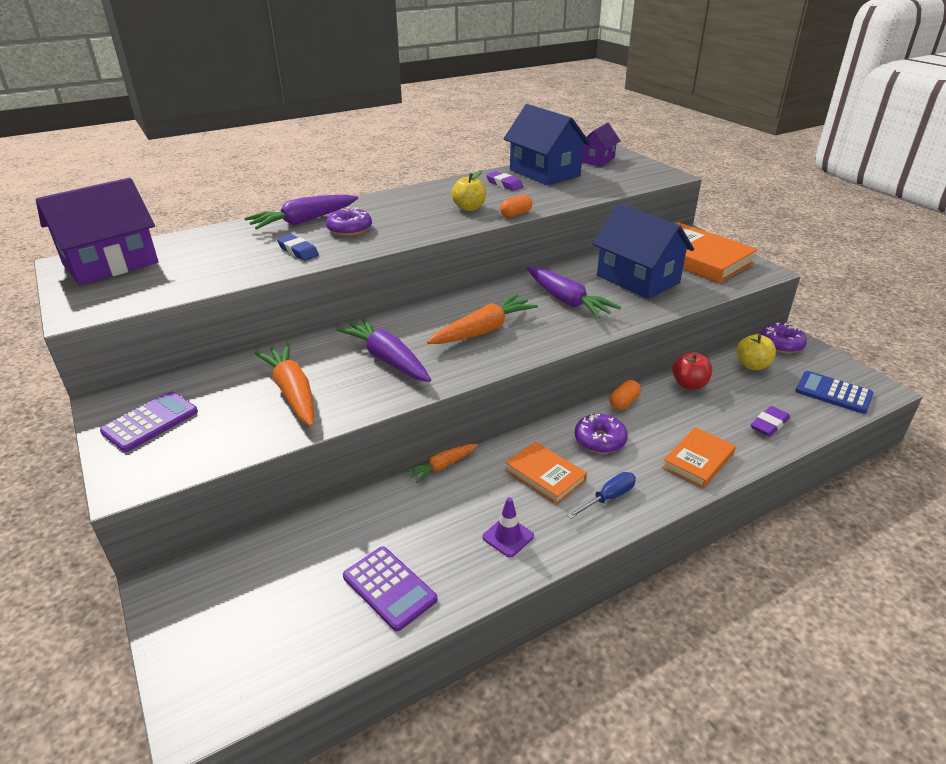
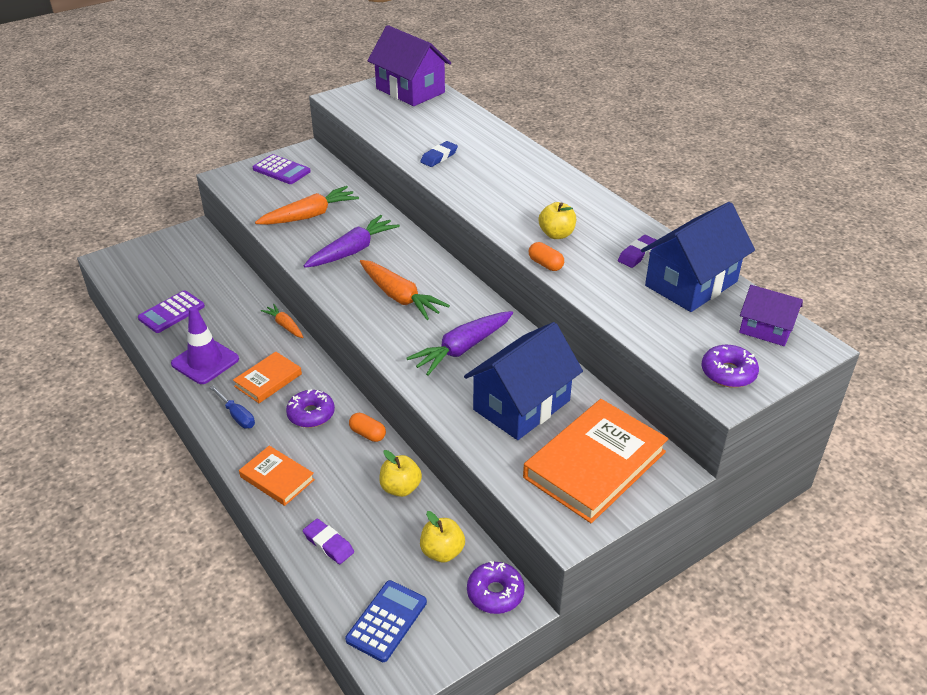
camera: 85 degrees right, 5 degrees up
(304, 221) = (503, 150): purple carrot -> none
(349, 229) = (489, 174): purple donut -> purple donut (728, 373)
(508, 537) = (205, 361): purple traffic cone -> purple traffic cone, size x1.75
(689, 384) = (400, 488): red apple -> yellow apple

